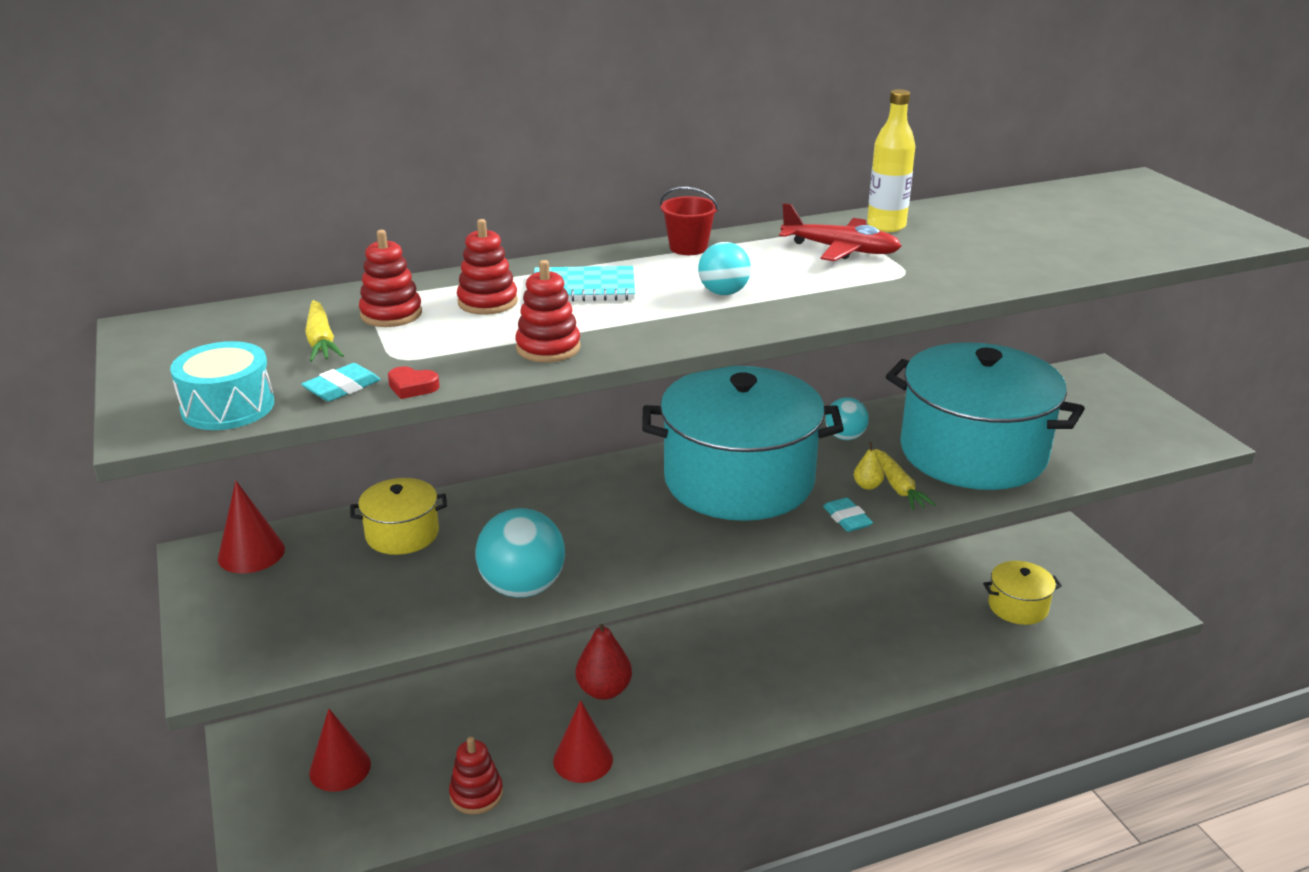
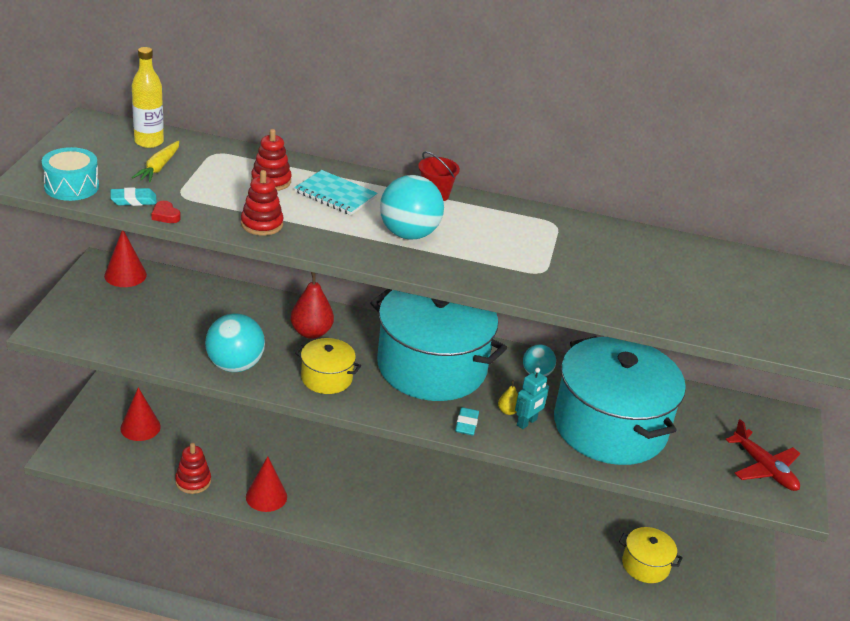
camera: 30 degrees right, 5 degrees up
(391, 314) = (213, 166): red stacking toy -> none
(402, 534) = (208, 302): yellow pot -> yellow pot (326, 378)
(604, 690) = (318, 465): red pear -> red pear (311, 332)
(723, 292) = (408, 234): turquoise ball -> turquoise ball, size x1.71
(841, 250) = (528, 237): red plane -> red plane (764, 468)
(886, 226) = (587, 234): yellow bottle -> yellow bottle (149, 142)
(899, 487) = (527, 422): yellow carrot -> turquoise robot

